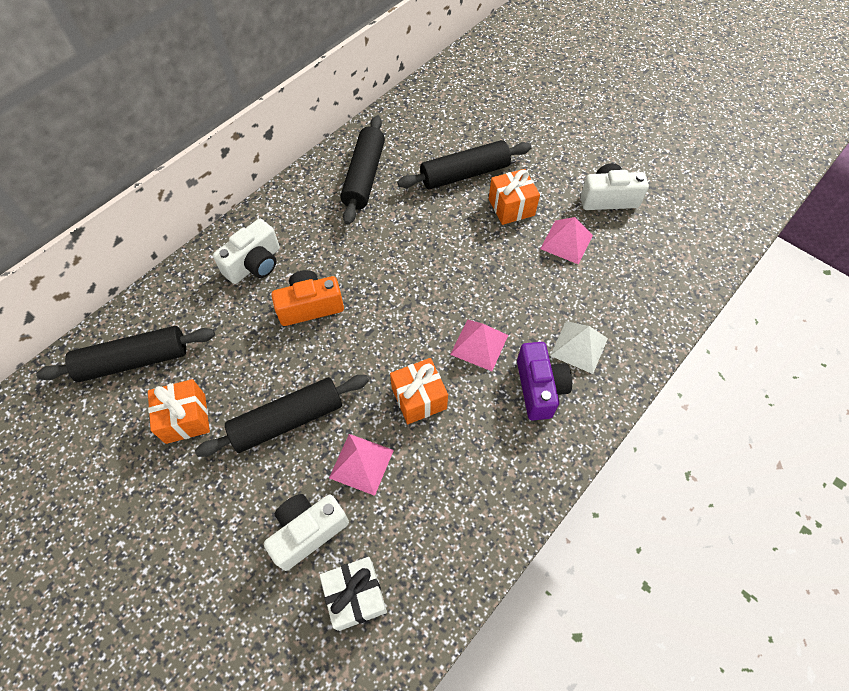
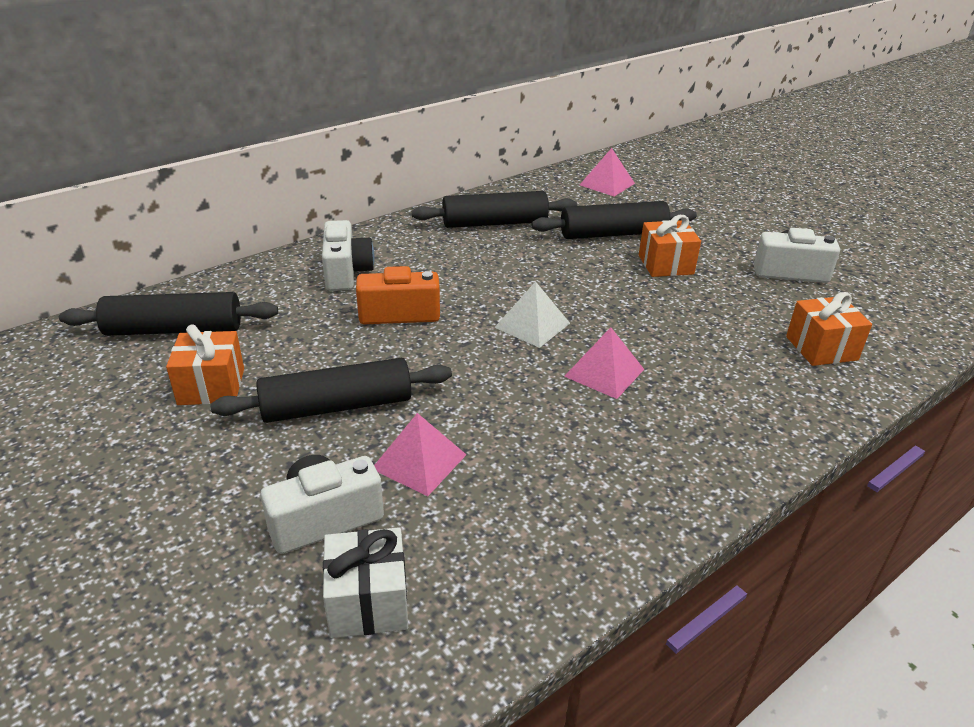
camera: 10 degrees right, 25 degrees down
(254, 264) = (346, 272): white camera -> white camera turned 60 degrees counterclockwise
(364, 176) = (495, 223): black rolling pin -> black rolling pin turned 60 degrees clockwise
(419, 398) = (513, 410): orange gift -> orange gift (821, 348)
(539, 388) = (679, 424): purple camera -> none
(566, 242) = (732, 300): pink pyramid -> pink pyramid (607, 184)
(579, 347) = (739, 392): white pyramid -> white pyramid (532, 325)

